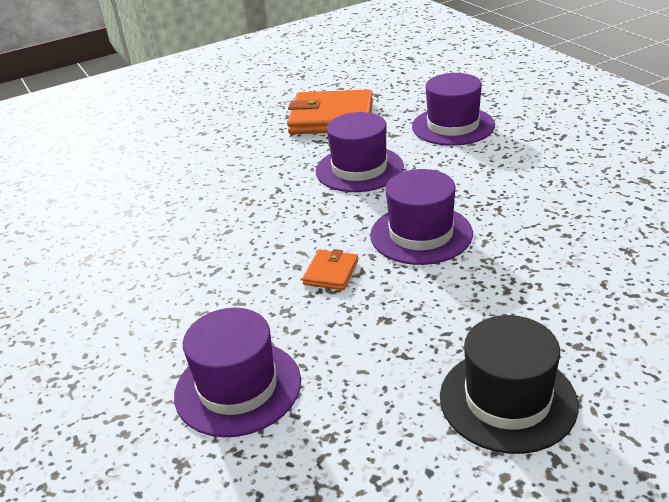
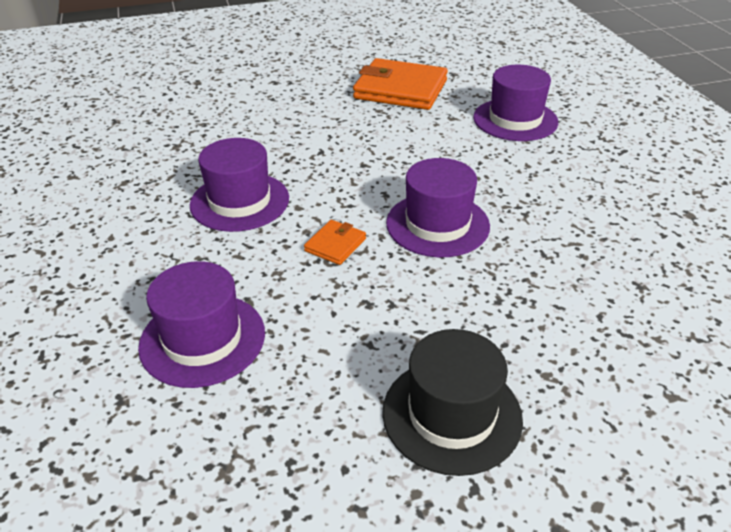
camera: 10 degrees right, 5 degrees up
(359, 169) = (405, 146): purple hat -> purple hat (239, 201)

